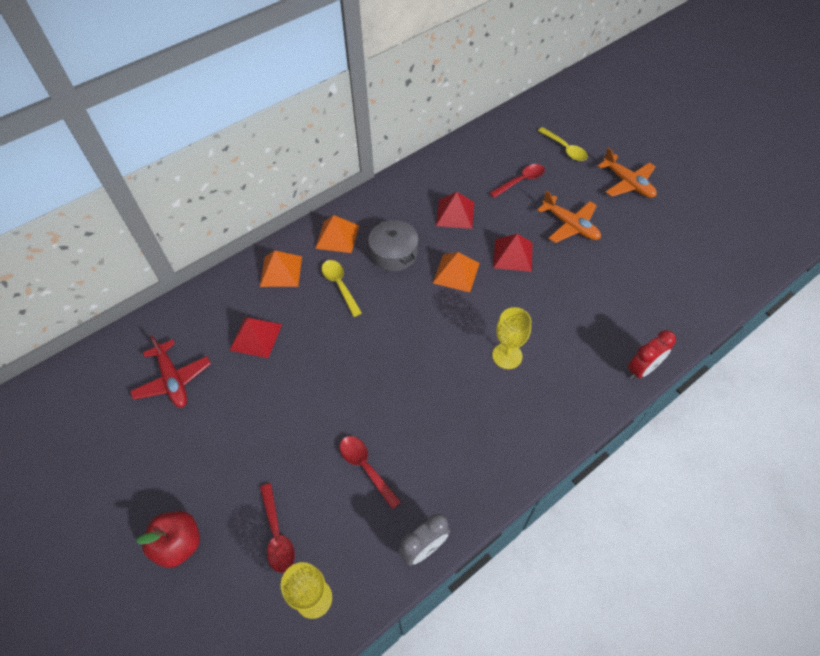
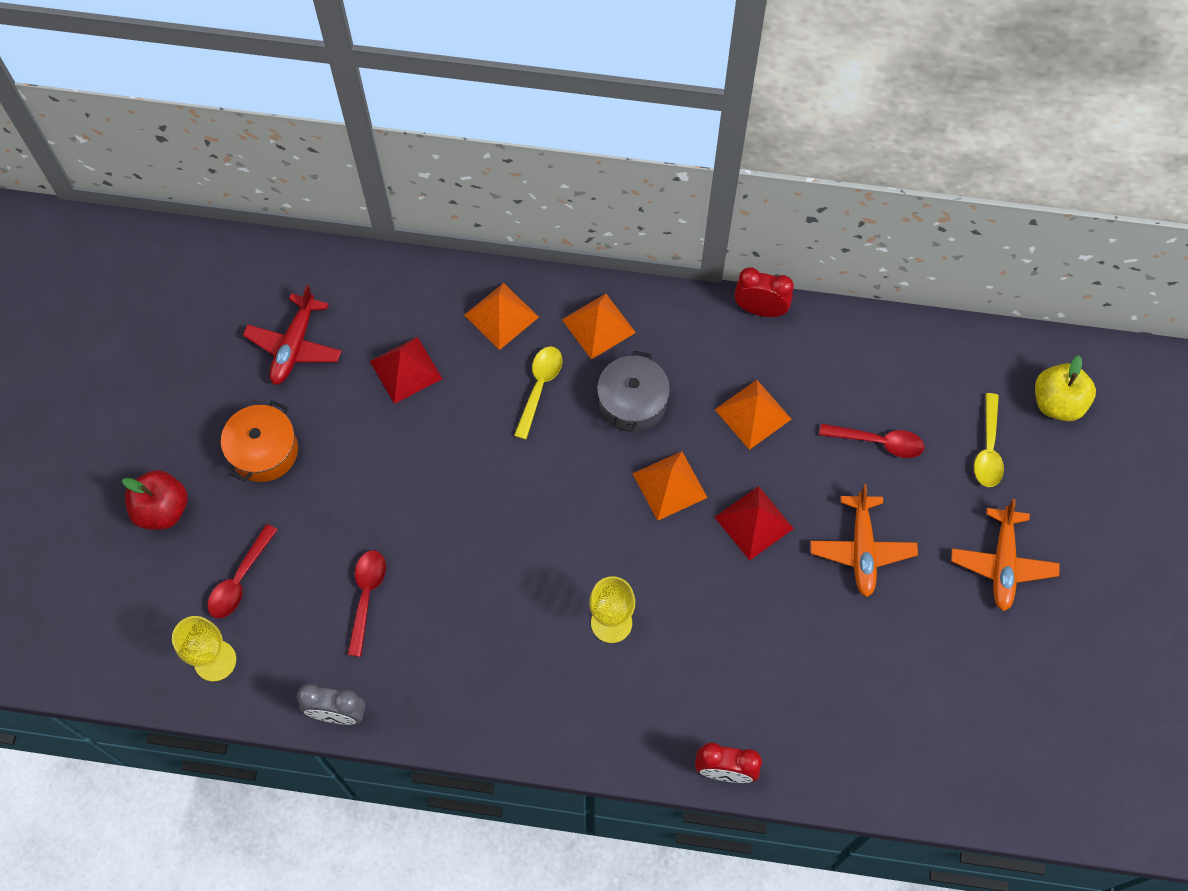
camera: 45 degrees right, 10 degrees up
(214, 449) = (264, 451): none -> orange pot
(405, 173) = (760, 309): none -> red clock
(455, 214) = (753, 414): red pyramid -> orange pyramid
(566, 114) = (1057, 403): none -> yellow apple

